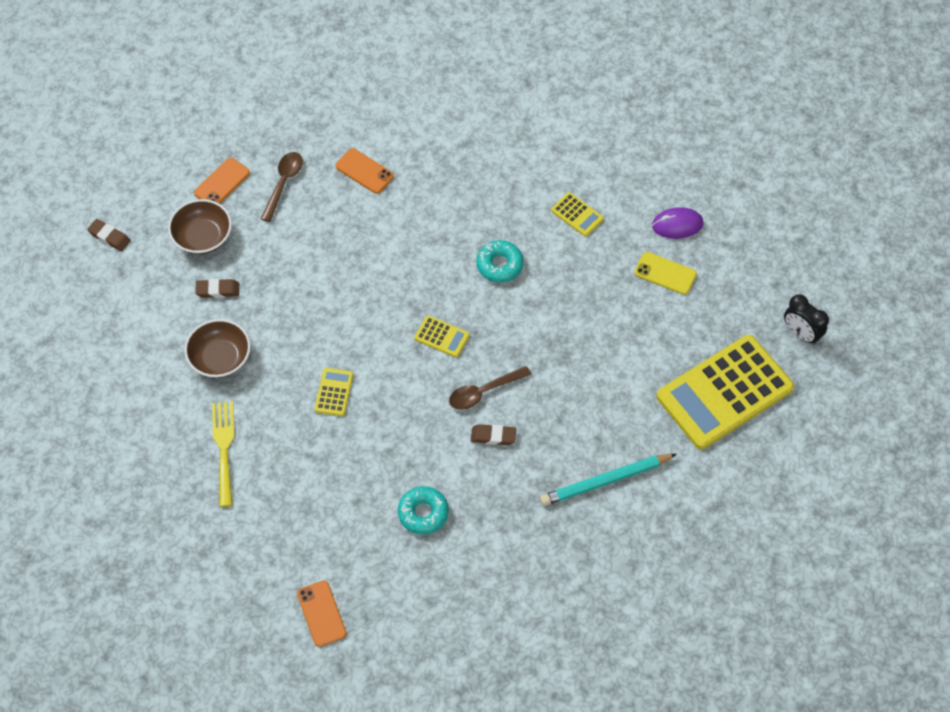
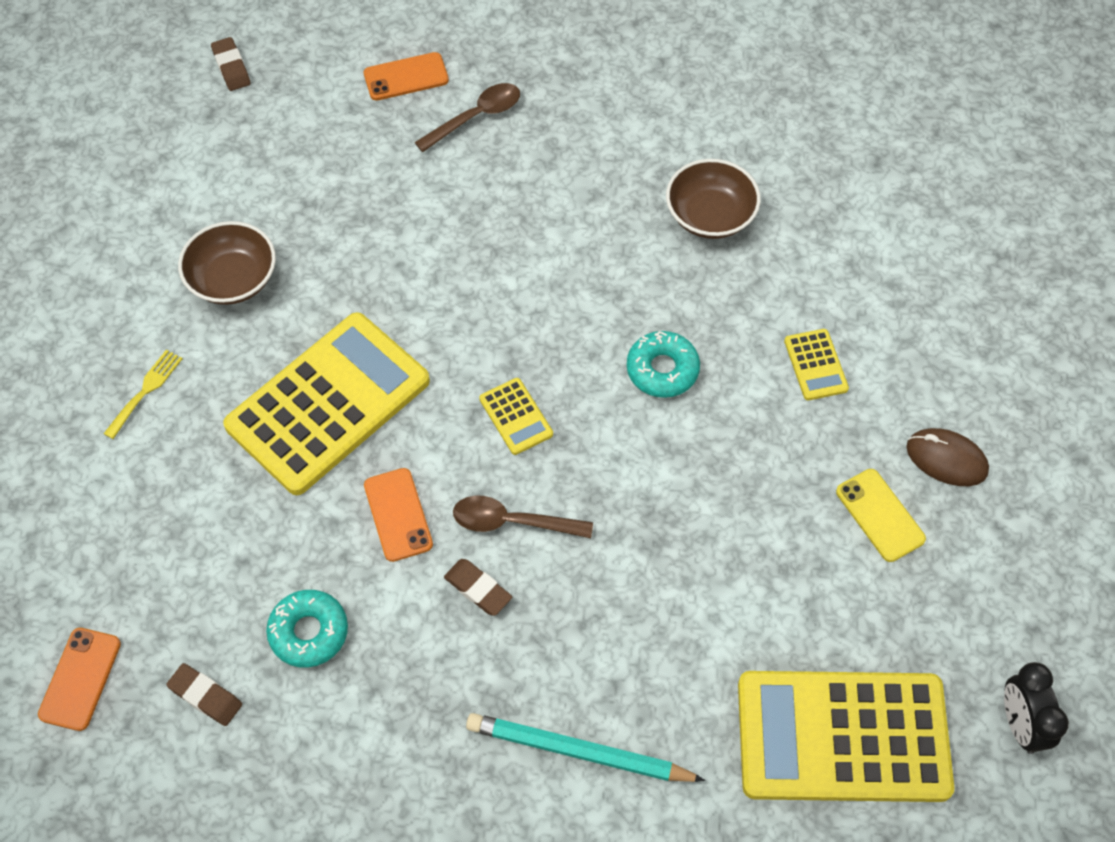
camera: 35 degrees right, 0 degrees up
(202, 237) = (332, 126): brown bowl -> brown bowl (710, 215)
(218, 290) = (297, 197): brown eraser -> brown eraser (205, 696)
(224, 448) = (145, 390): yellow fork -> yellow fork, size x0.64
(334, 392) = (328, 404): yellow calculator -> yellow calculator, size x2.45
(364, 171) = (584, 156): orange phone -> orange phone (398, 515)
(677, 225) = (946, 459): purple mouse -> brown mouse

